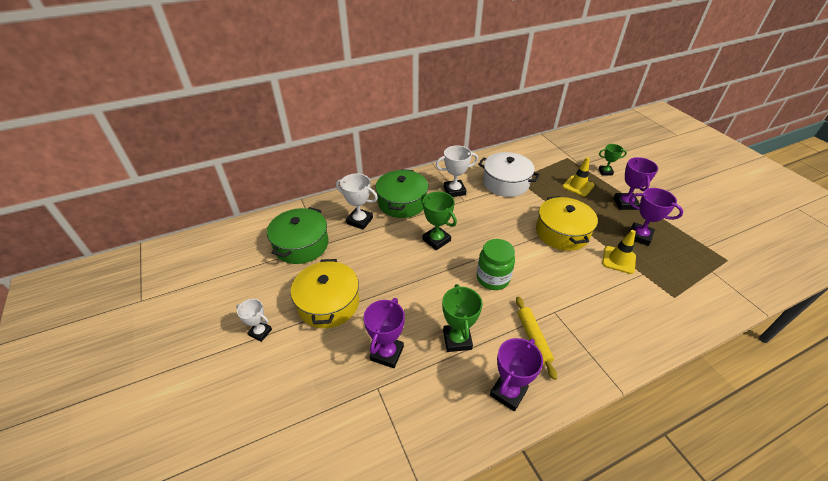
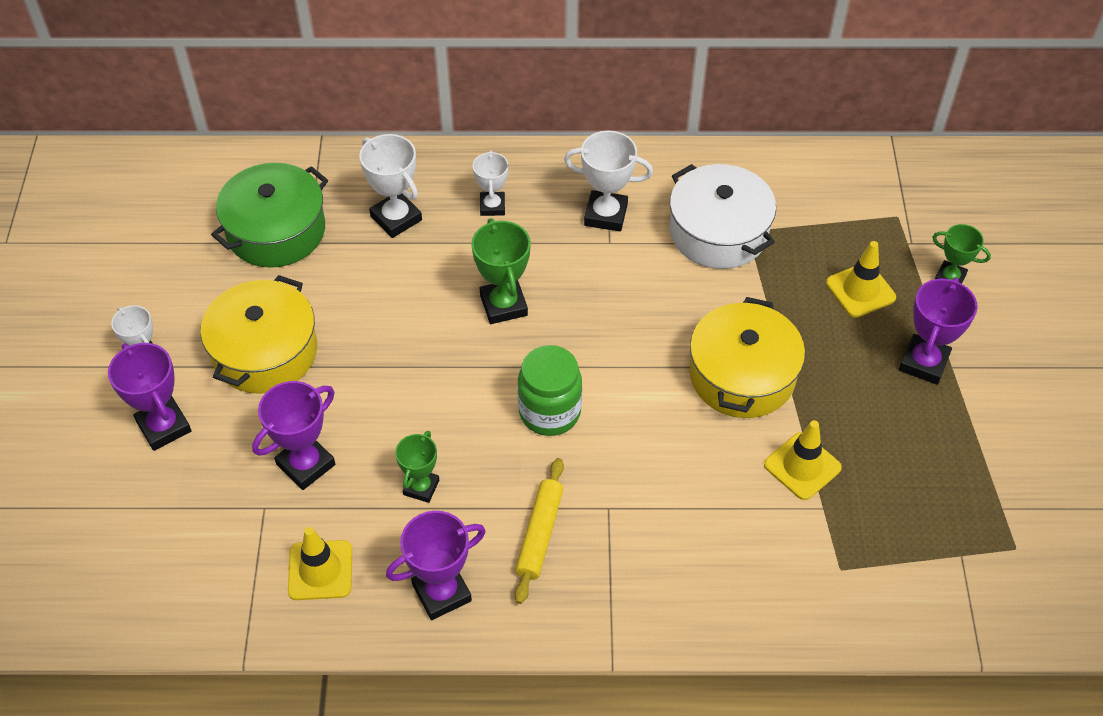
camera: 25 degrees right, 10 degrees up
(402, 202) = (492, 206): green pot -> white trophy
(433, 411) = (320, 570): none -> yellow traffic cone
(457, 340) = (421, 487): green trophy -> green trophy, size x0.65
(639, 236) = (886, 438): purple trophy -> purple trophy (164, 427)

